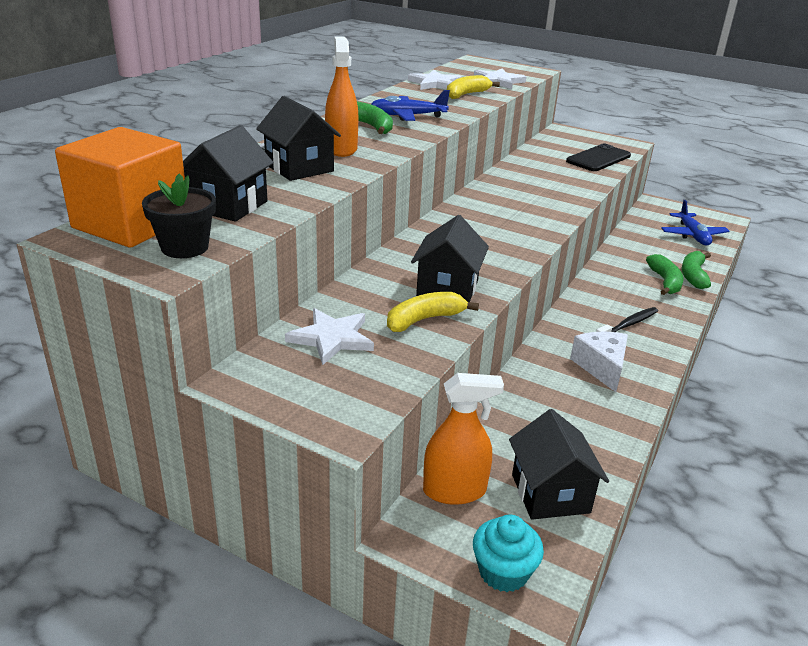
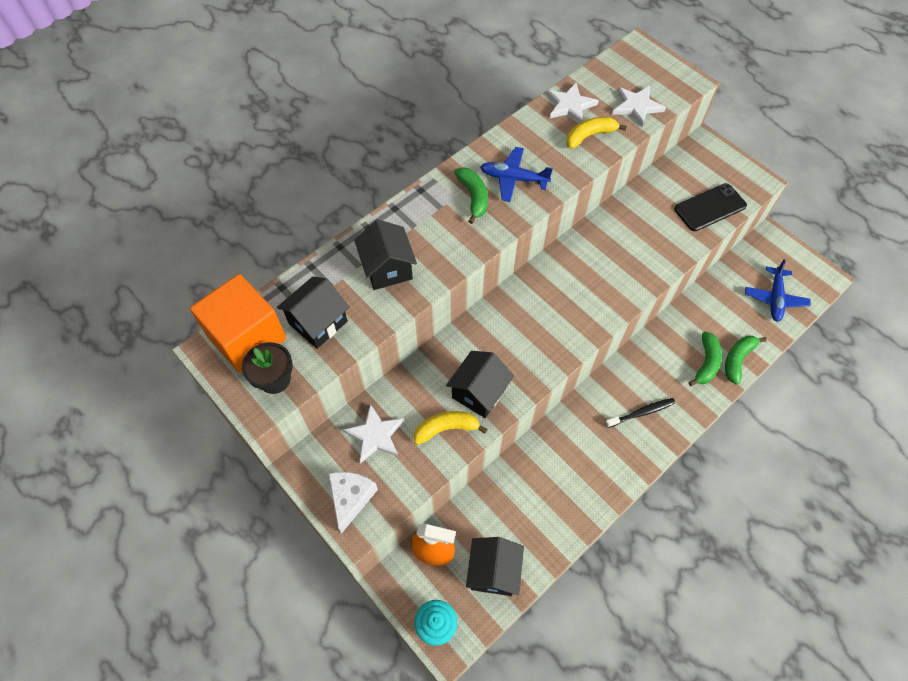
camera: 20 degrees right, 30 degrees up
(341, 149) = (432, 238): orange spray bottle -> none
(601, 367) = (592, 458): white cheese -> white cheese (351, 498)

